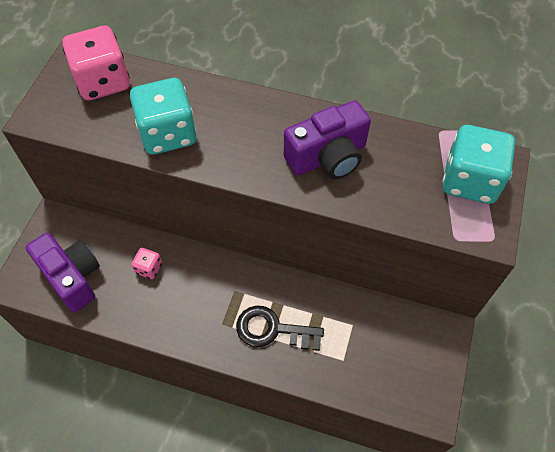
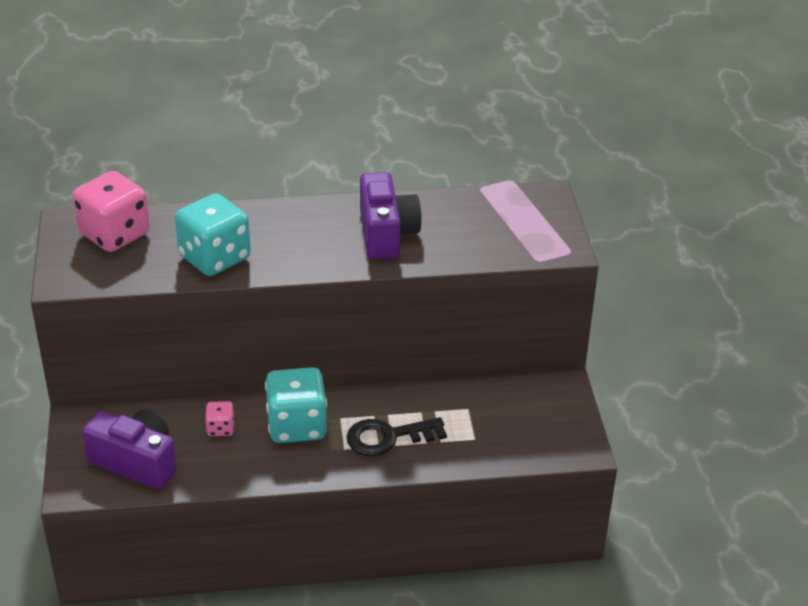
camera: 25 degrees left, 20 degrees down
(328, 157) = (386, 234): purple camera -> purple camera turned 45 degrees counterclockwise
(470, 180) = (527, 216): turquoise dice -> turquoise dice (297, 426)

